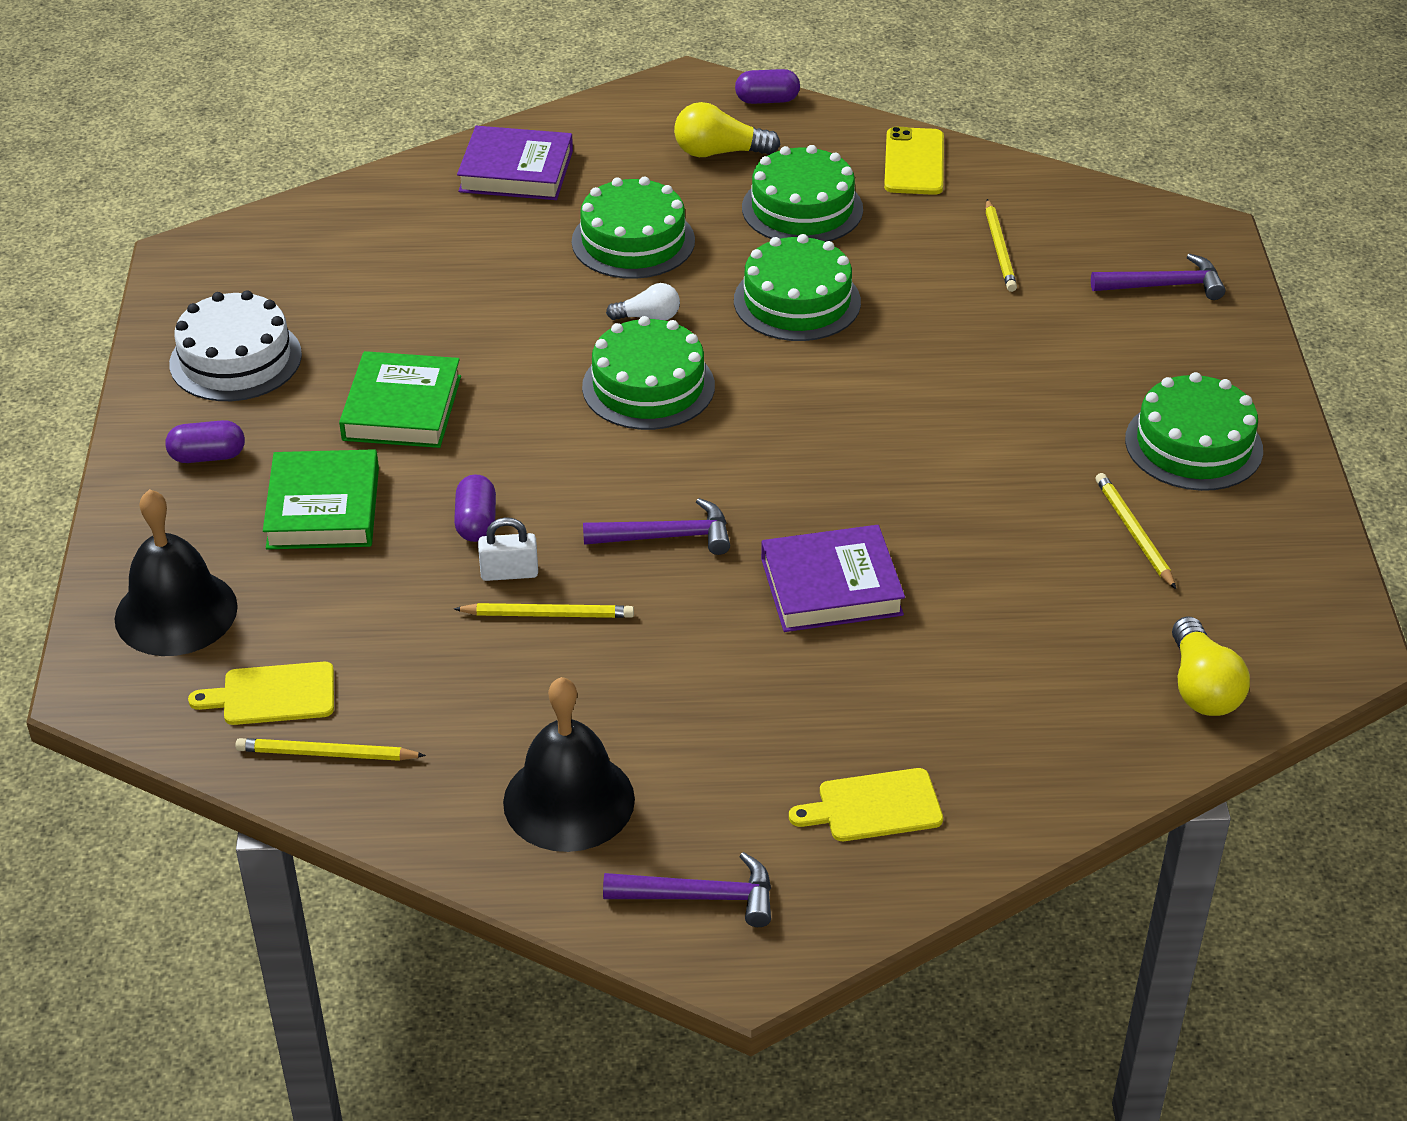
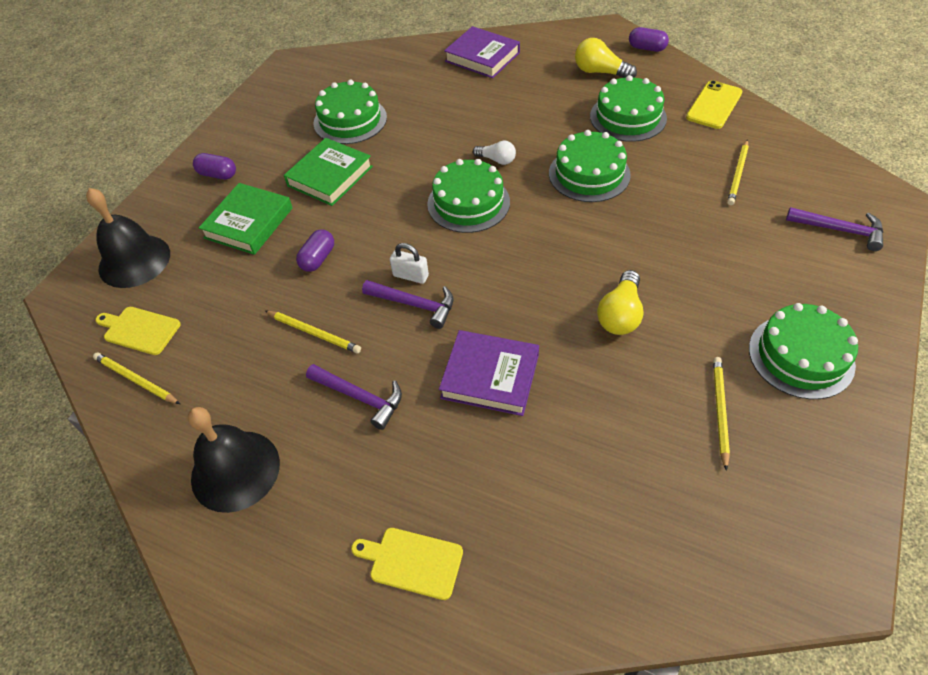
camera: 30 degrees right, 10 degrees up
(235, 359) = (271, 124): white cake -> none
(509, 573) = (312, 297): white padlock -> white padlock (410, 276)
(633, 241) = (518, 112): green cake -> green cake (350, 120)
(701, 897) = (259, 584): purple hammer -> purple hammer (360, 397)
(1202, 687) = (704, 564): yellow light bulb -> yellow light bulb (620, 314)

